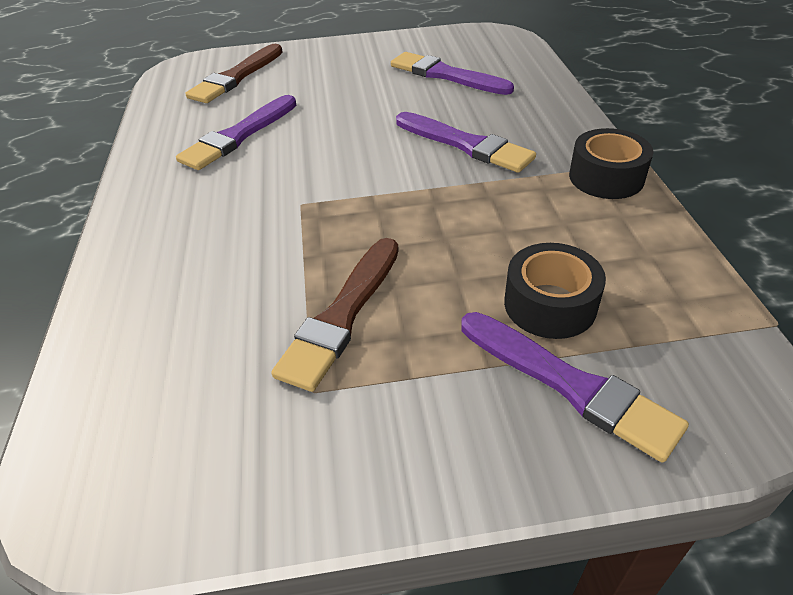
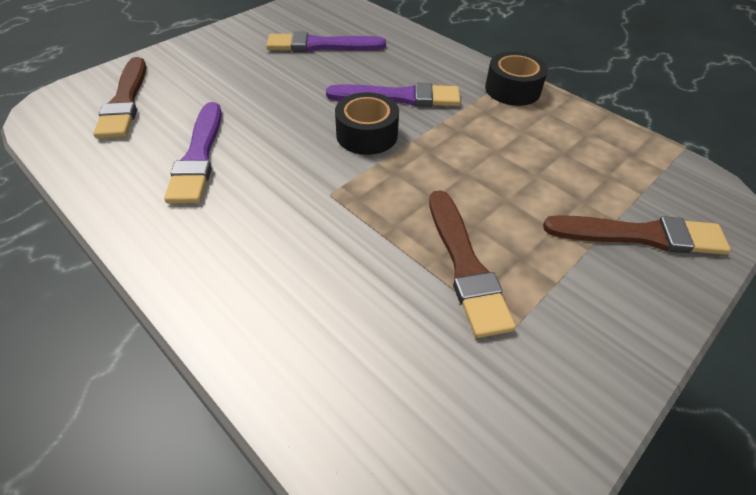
camera: 40 degrees left, 5 degrees up
(550, 304) = (575, 190): black tape -> black tape (367, 135)
(569, 384) = (639, 235): purple brush -> brown brush

